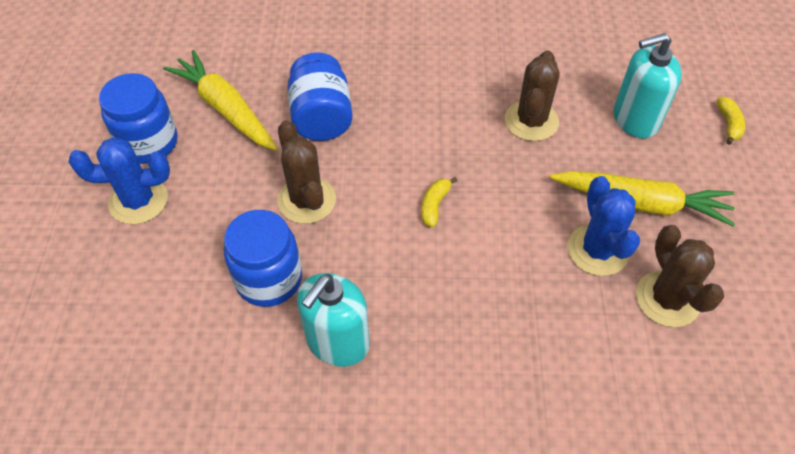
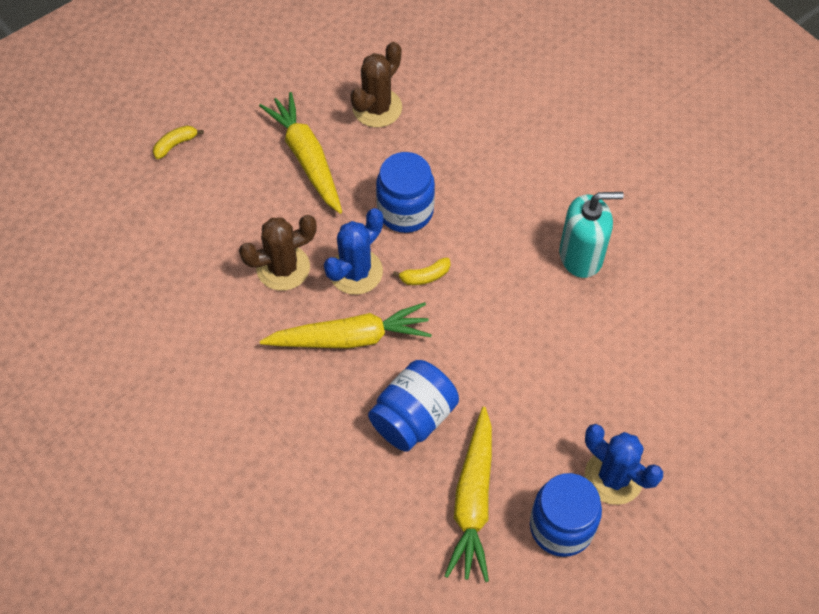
camera: 130 degrees left, 5 degrees up
(269, 279) = (581, 330): blue jar -> blue jar (405, 211)
(306, 200) = (499, 361): brown cactus -> none
(425, 123) = (350, 338): none -> yellow carrot
(597, 250) = (372, 161): blue cactus -> blue cactus (356, 272)
(635, 119) = (221, 203): turquoise soap dispenser -> none

